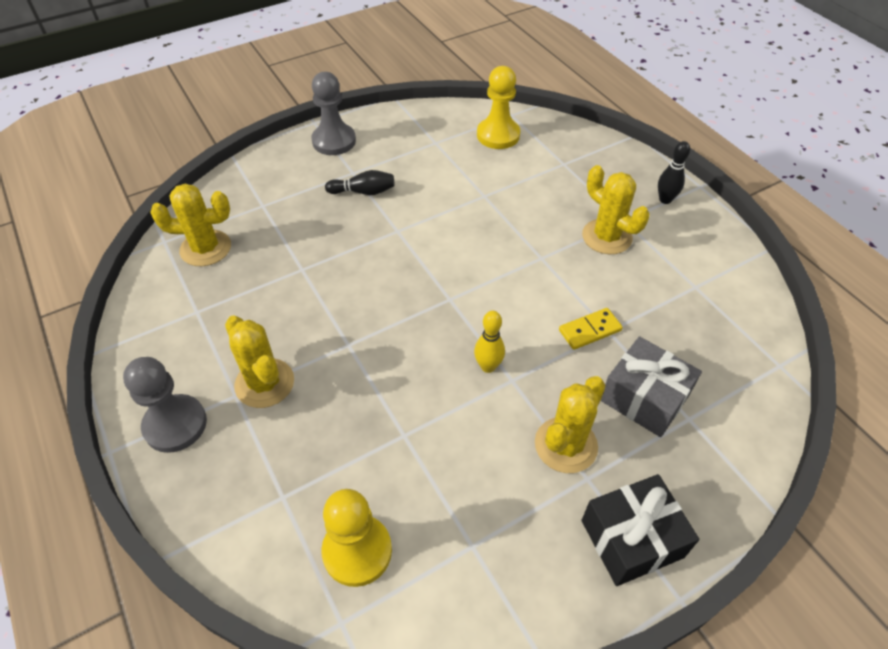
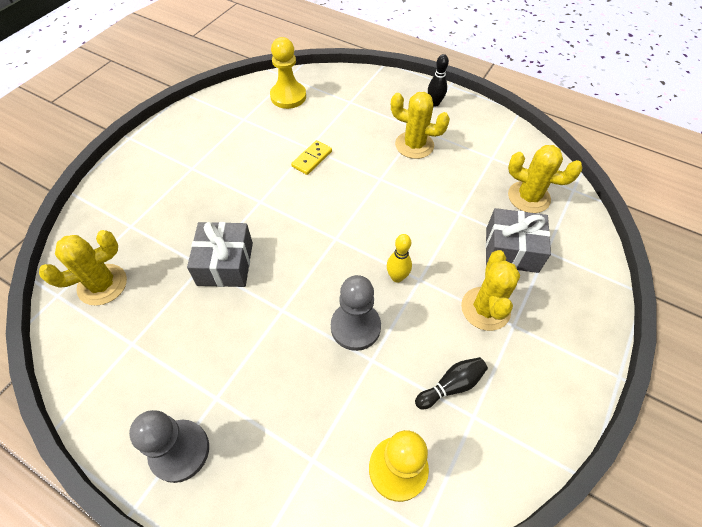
camera: 30 degrees left, 5 degrees up
(264, 383) = (234, 375): yellow cactus -> yellow cactus (528, 197)
(324, 276) = (225, 264): none -> grey gift
(334, 141) = (158, 147): grey pawn -> grey pawn (355, 327)
(363, 192) = (211, 180): black bowling pin -> black bowling pin (451, 386)
(589, 330) = (447, 218): yellow domino -> yellow domino (312, 159)
(632, 538) = (567, 352): black gift -> none

